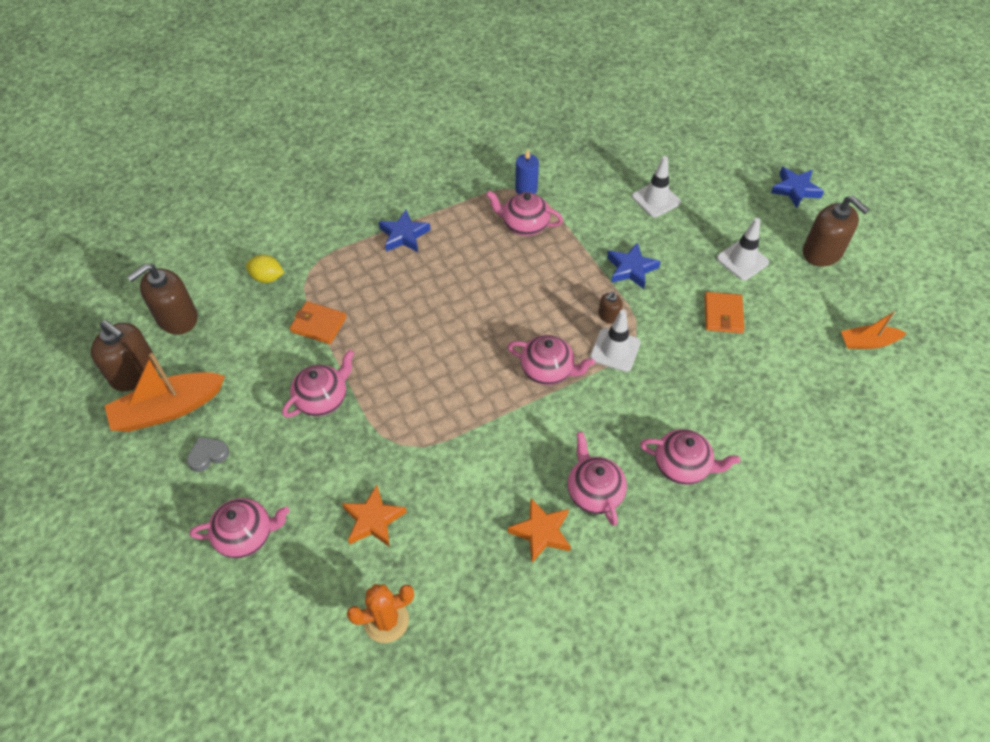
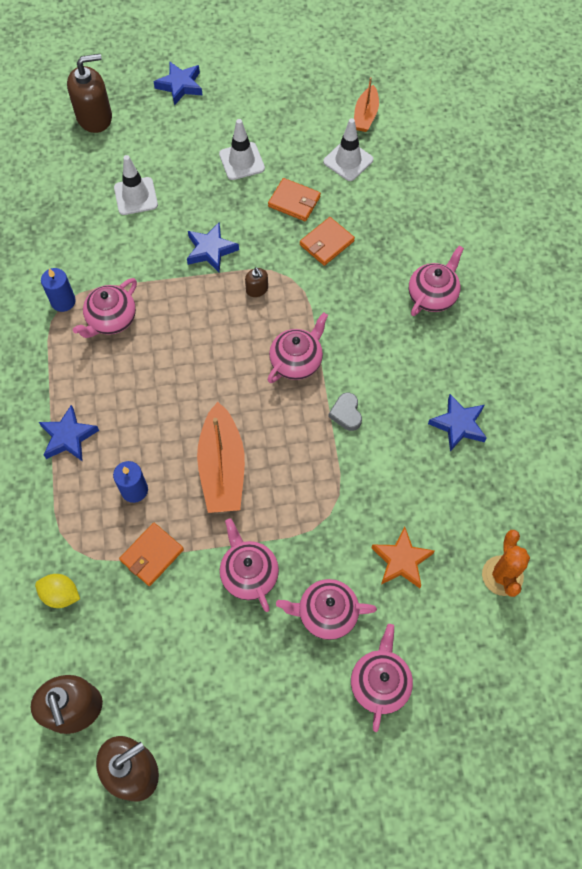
camera: 70 degrees left, 10 degrees up
(168, 409) = (199, 738): orange boat -> orange boat (222, 468)
(208, 455) = (275, 704): grey heart -> grey heart (346, 413)
(267, 278) = (61, 595): yellow lemon -> yellow lemon turned 75 degrees clockwise
(373, 293) = (134, 490): none -> blue candle
(541, 532) = (458, 425): orange star -> blue star
(594, 492) = (434, 370): pink teapot -> pink teapot (326, 613)
(615, 350) = (297, 299): white traffic cone -> white traffic cone (348, 161)
(691, 355) = (326, 243): none -> orange wallet
(822, 252) = (260, 100): brown soap dispenser -> brown soap dispenser (94, 117)

